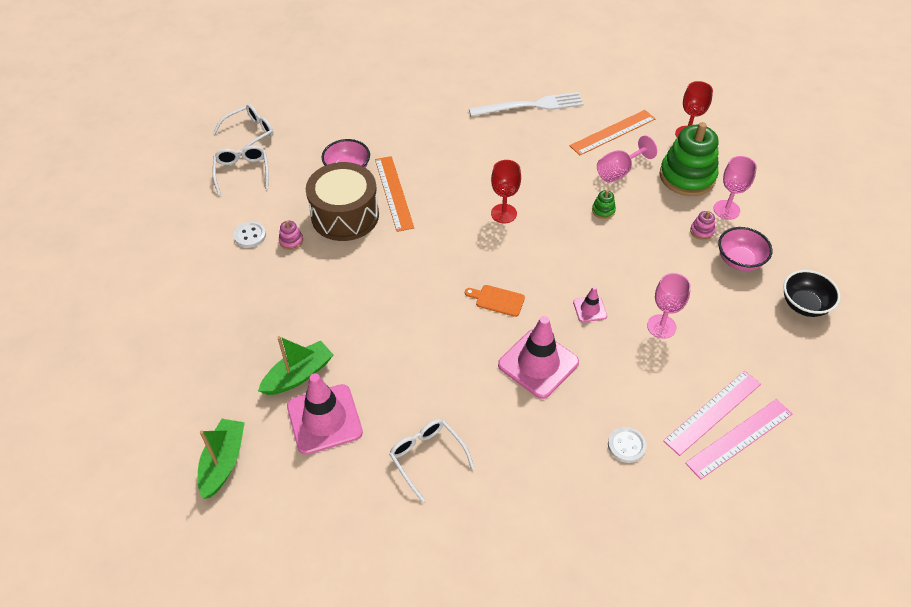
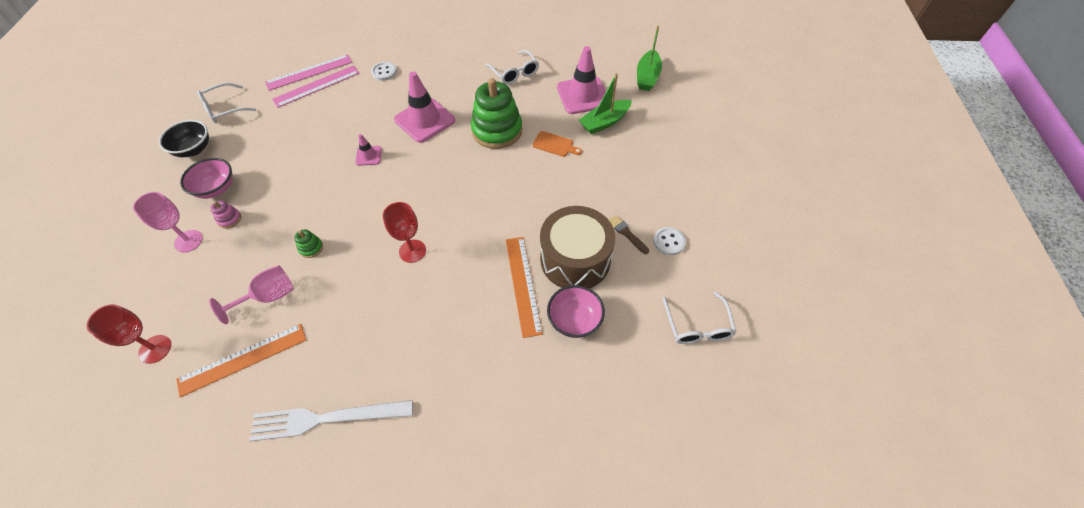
camera: 175 degrees left, 5 degrees up
(250, 133) = (704, 392): white glasses -> white glasses (224, 109)
(291, 241) = (626, 233): pink stacking toy -> brown brush
(497, 300) = (442, 167): orange cutting board -> orange cutting board (555, 145)
(661, 326) = (318, 140): pink goblet -> none
(687, 176) = (199, 285): green stacking toy -> green stacking toy (497, 130)

